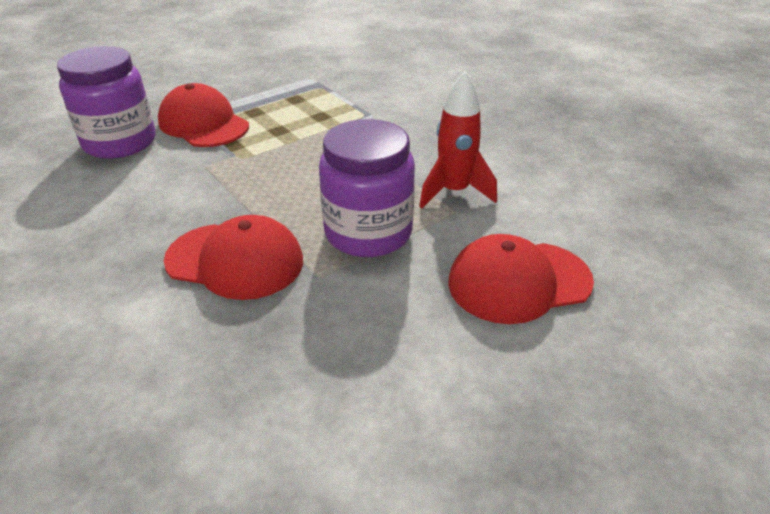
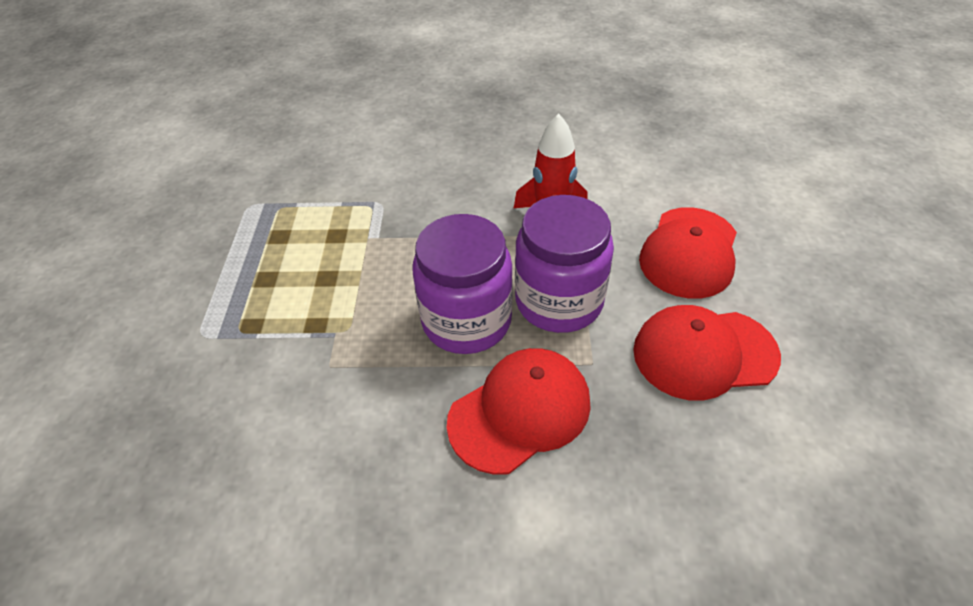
camera: 50 degrees left, 10 degrees up
(120, 142) = (188, 423): purple jar -> purple jar (466, 321)
(203, 124) = (239, 330): red cap -> red cap (704, 353)

